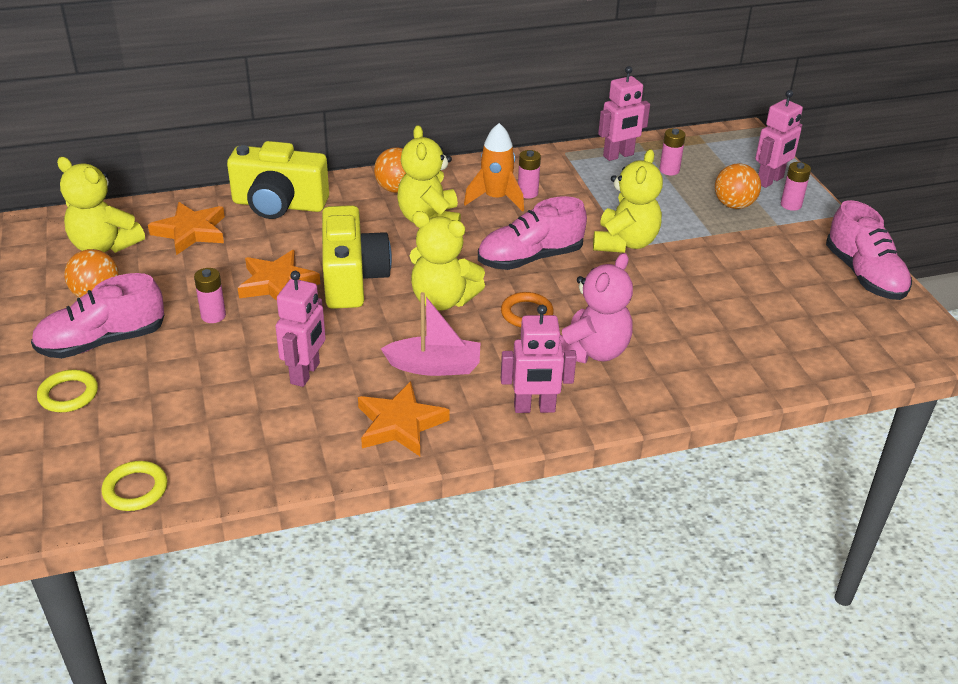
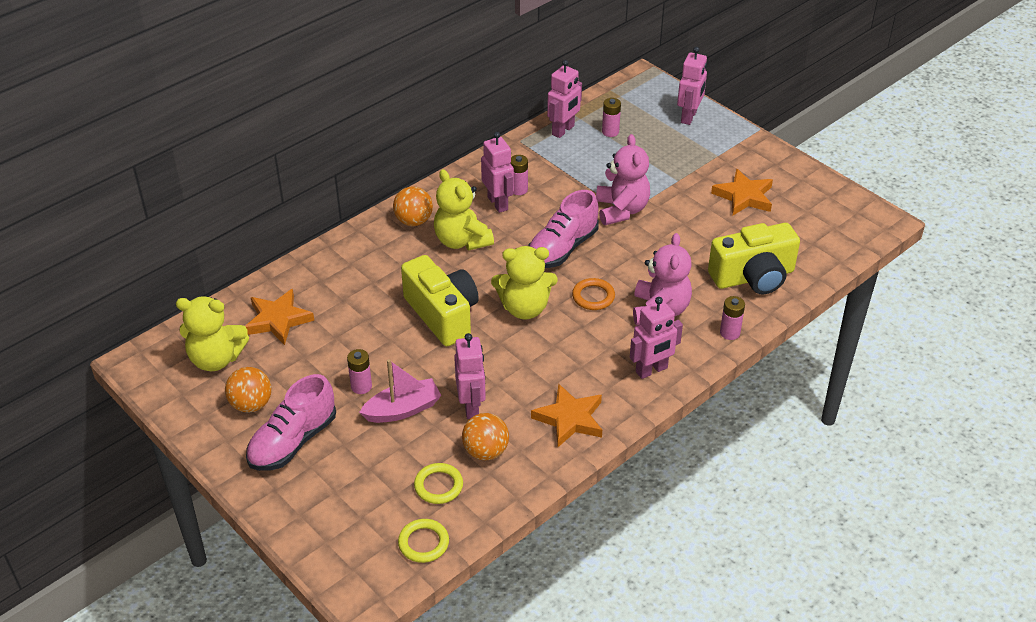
camera: 25 degrees left, 5 degrees up
(68, 394) = (306, 494): yellow ring -> yellow ring (438, 486)
(277, 283) = (387, 340): orange star -> orange star (744, 196)
(279, 205) = (329, 269): yellow camera -> yellow camera (753, 277)
(435, 366) = (560, 364): pink boat -> pink boat (403, 409)
(495, 199) = (498, 203): orange rocket -> pink robot
(625, 243) = (621, 210): yellow teddy bear -> pink teddy bear
(734, 205) = (677, 148): orange ball -> orange ball (485, 451)
(791, 205) = (716, 134): pink battery -> pink battery (729, 333)
(864, 275) = (800, 179): pink shoe -> none

